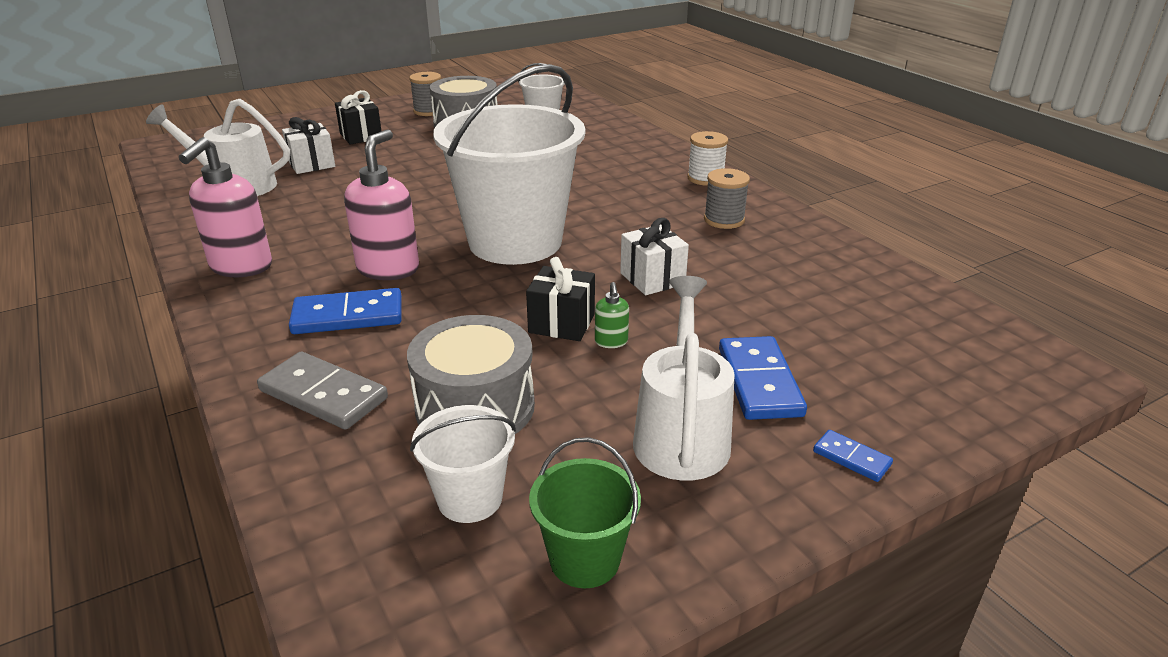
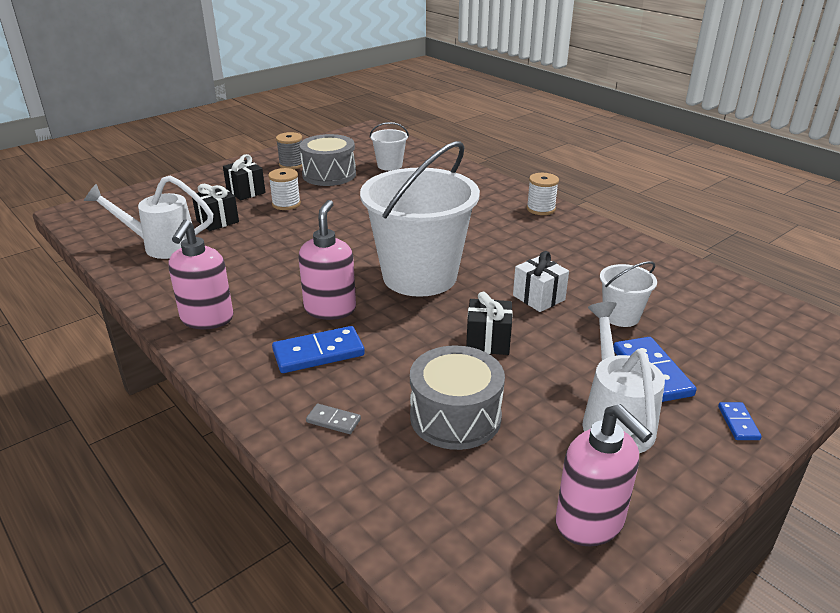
camera: 10 degrees left, 0 degrees up
(312, 164) = (217, 221): white gift -> black gift
(323, 394) = (333, 421): grey domino -> grey domino, size x0.52
(399, 152) = (286, 204): none -> white spool
(470, 498) = (486, 489): white bucket -> white bucket (621, 316)
(585, 559) = (590, 523): green bucket -> pink soap dispenser
(611, 342) = (532, 353): green soap dispenser -> none
(724, 220) = (570, 243): grey spool -> none
(851, 458) = (738, 423): blue domino -> blue domino turned 60 degrees clockwise

